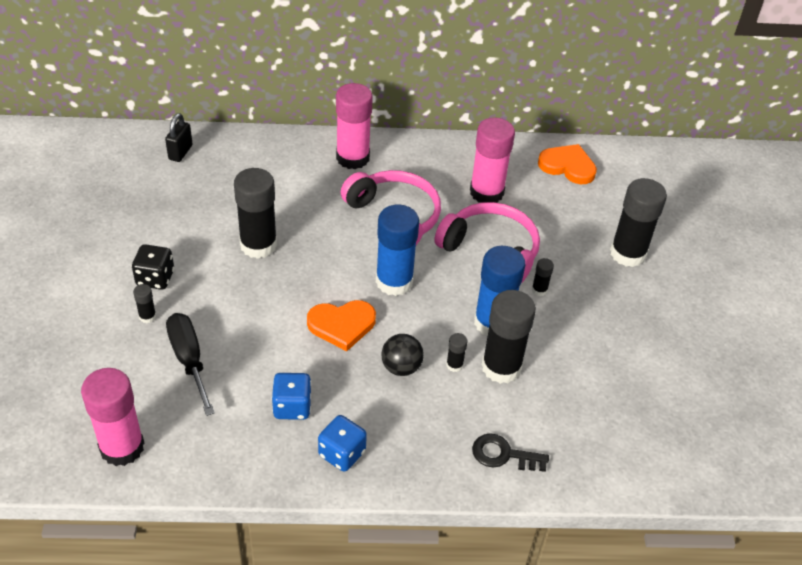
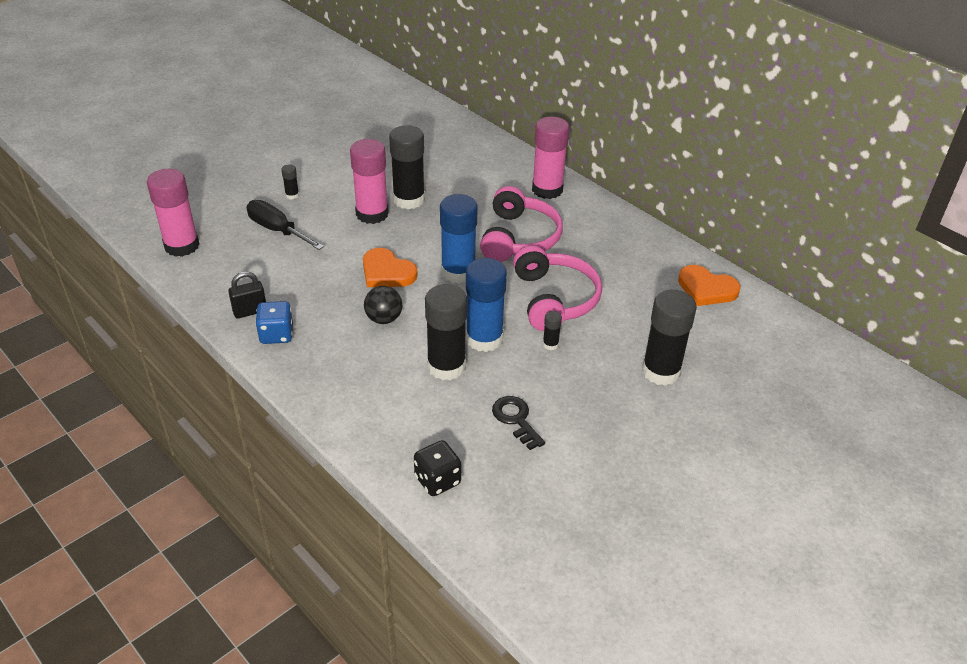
camera: 50 degrees right, 5 degrees down
(155, 278) = (326, 180): black dice -> black dice (437, 480)
(180, 152) = (443, 126): black padlock -> black padlock (250, 311)
(189, 360) = (277, 230): black screwdriver -> black screwdriver turned 75 degrees counterclockwise
(292, 407) = (290, 291): blue dice -> none
(454, 365) = (418, 342): black glue stick -> none
(486, 192) = (611, 265): pink glue stick -> pink glue stick (372, 214)
(503, 454) = (364, 412): black key -> black key (516, 419)
(567, 166) = (706, 289): orange heart -> orange heart turned 135 degrees clockwise

